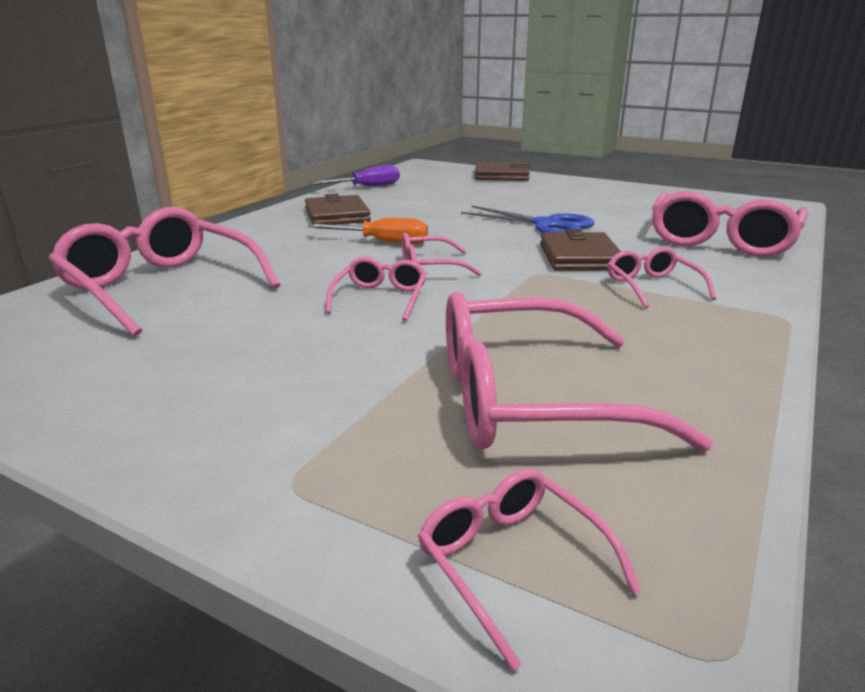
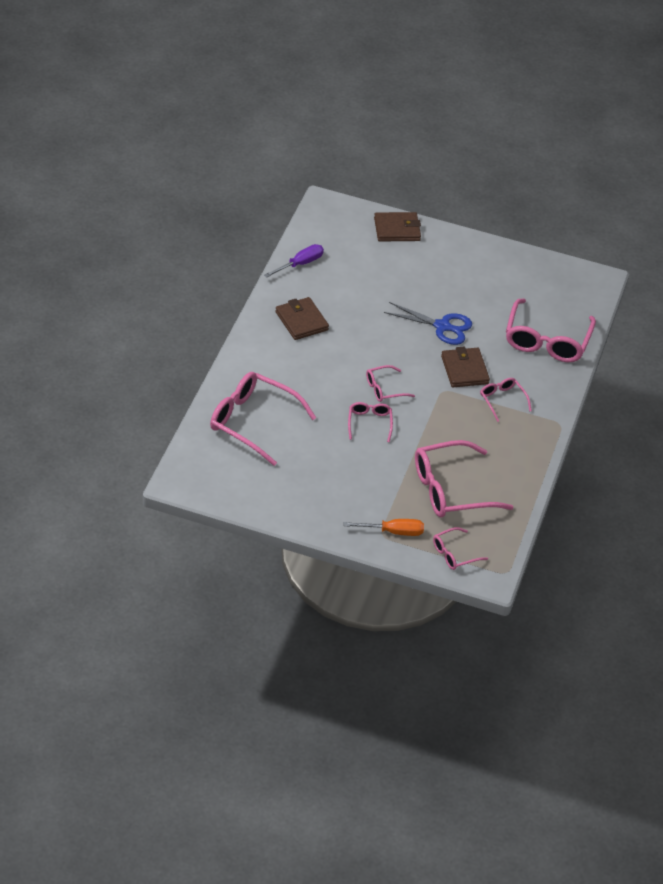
camera: 15 degrees left, 20 degrees up
(382, 242) = (347, 359): orange screwdriver -> orange screwdriver (393, 532)
(511, 563) = (454, 554): pink glasses -> pink glasses turned 75 degrees counterclockwise

